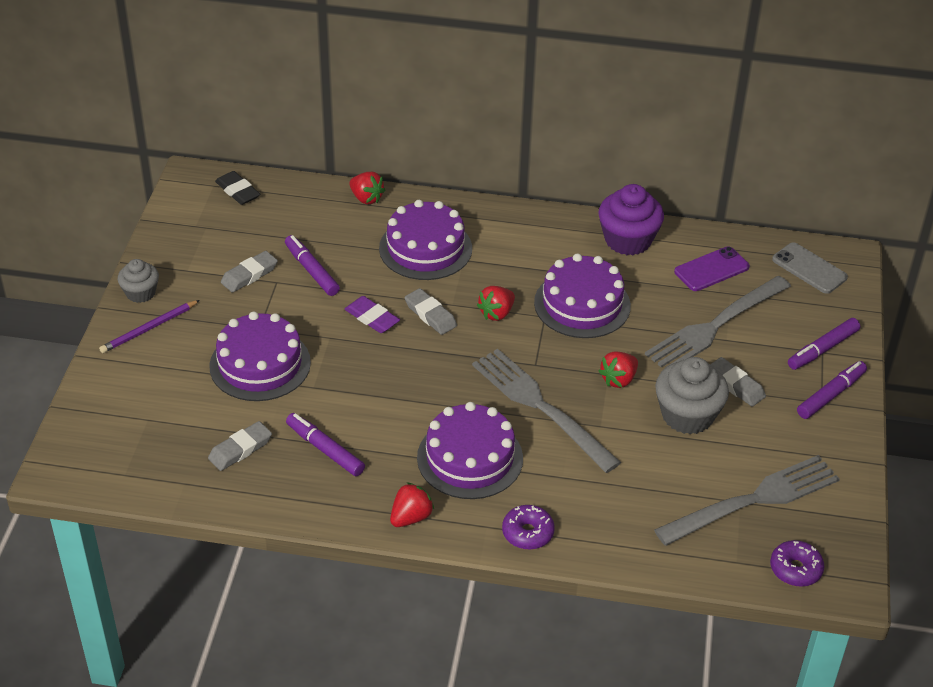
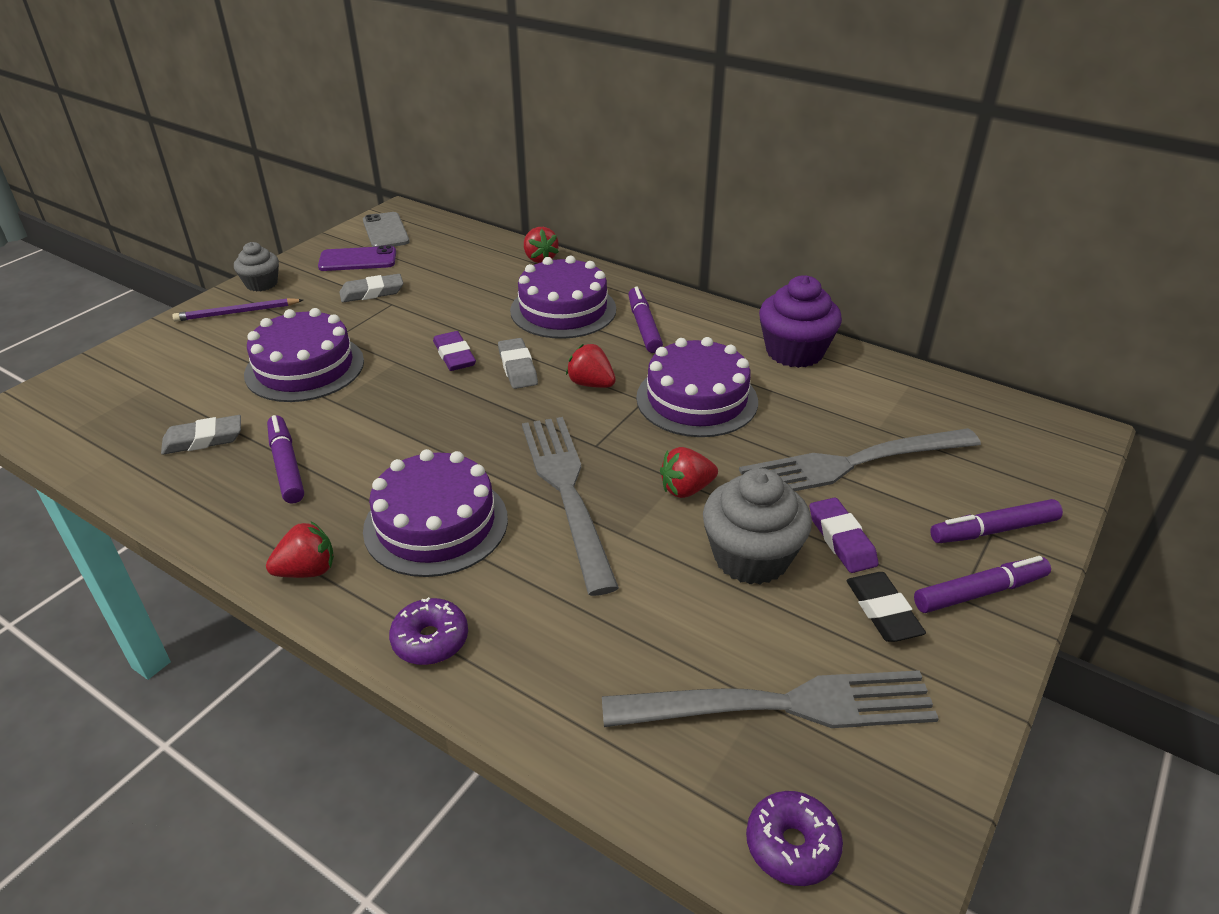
camera: 25 degrees right, 5 degrees down
(238, 191) = (426, 230): black eraser -> black eraser (883, 611)
(312, 270) = (433, 302): purple marker -> purple marker (644, 326)
(496, 313) = (591, 384): red strawberry -> red strawberry turned 60 degrees clockwise
(711, 269) = (882, 403): purple phone -> purple phone (358, 260)
(735, 385) = (841, 539): grey eraser -> purple eraser
(809, 268) = (1017, 433): grey phone -> grey phone (385, 231)

